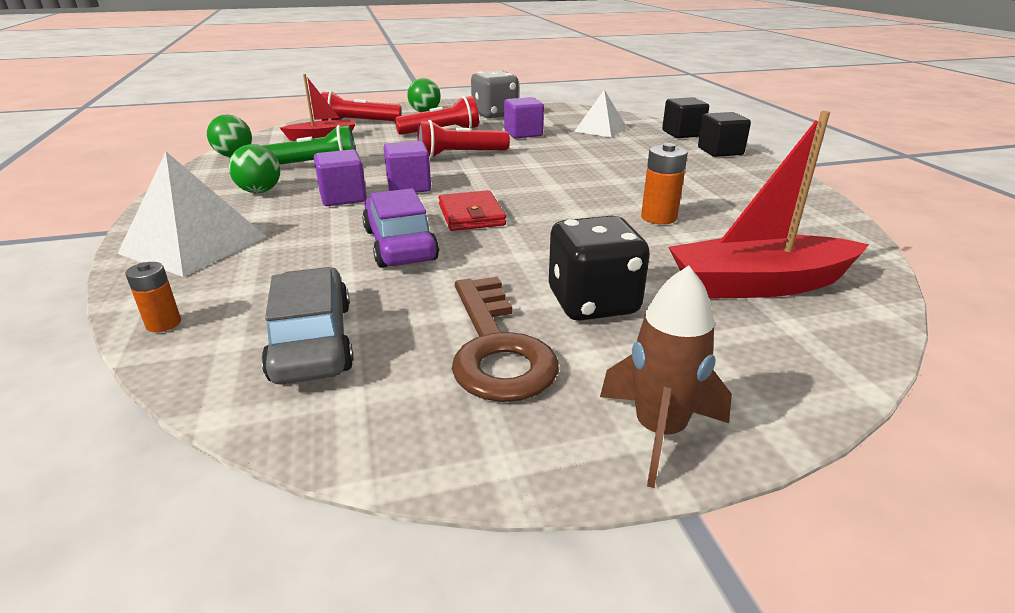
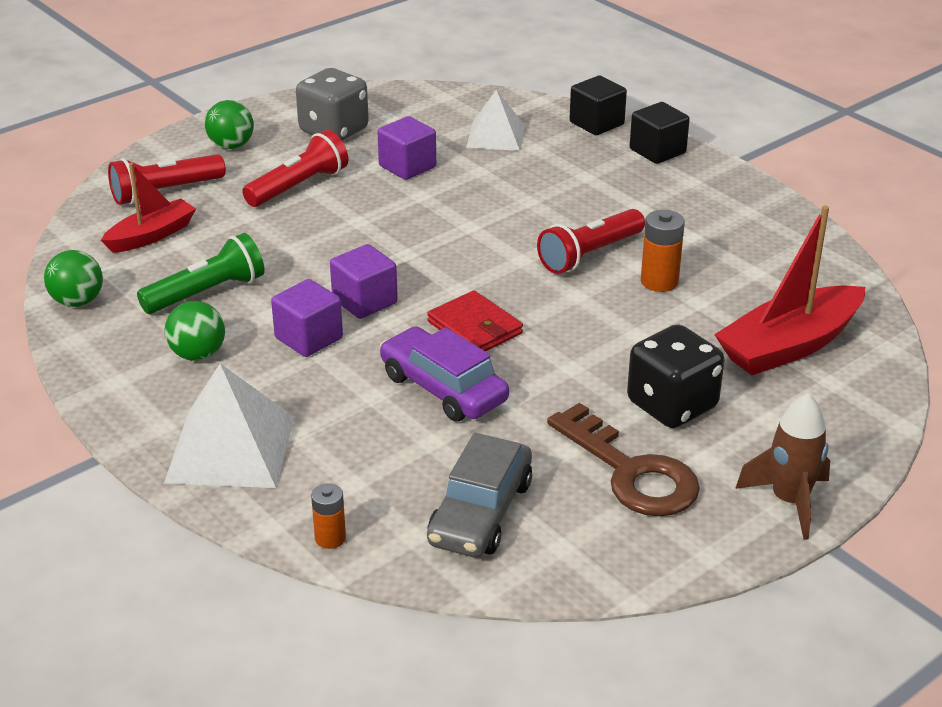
camera: 25 degrees left, 5 degrees up
(312, 341) = (480, 512): grey car -> grey car turned 120 degrees counterclockwise
(459, 155) = (368, 229): red flashlight -> red flashlight (589, 255)

